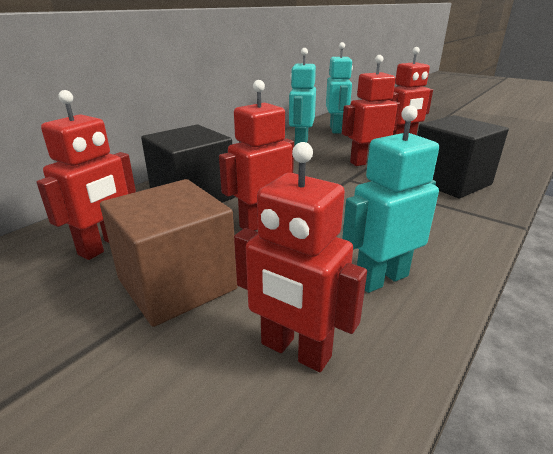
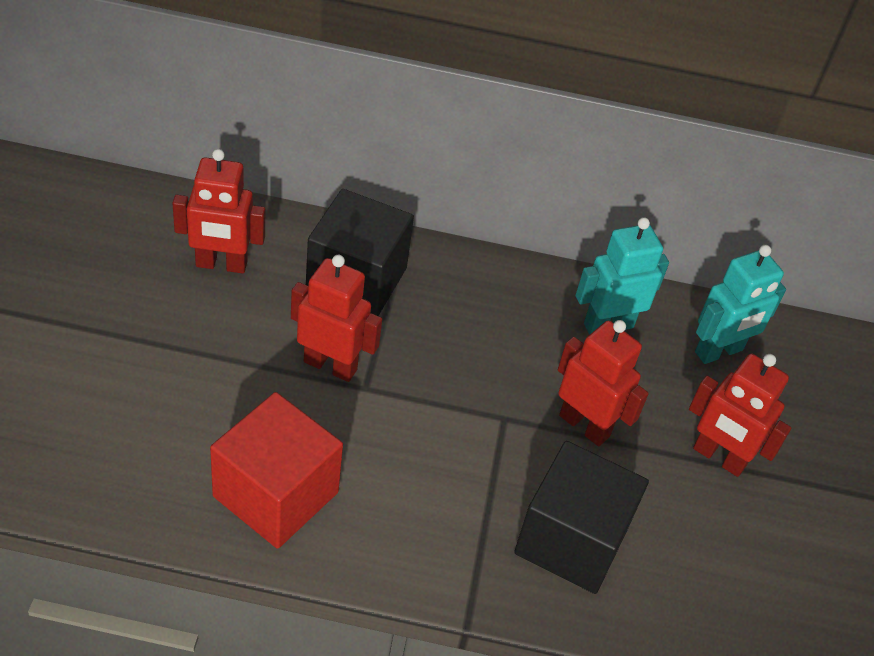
camera: 55 degrees right, 20 degrees up
(177, 284) = (193, 345): brown cube -> none
(295, 351) = (151, 454): red robot -> none
(381, 279) = (276, 494): turquoise robot -> red cube

